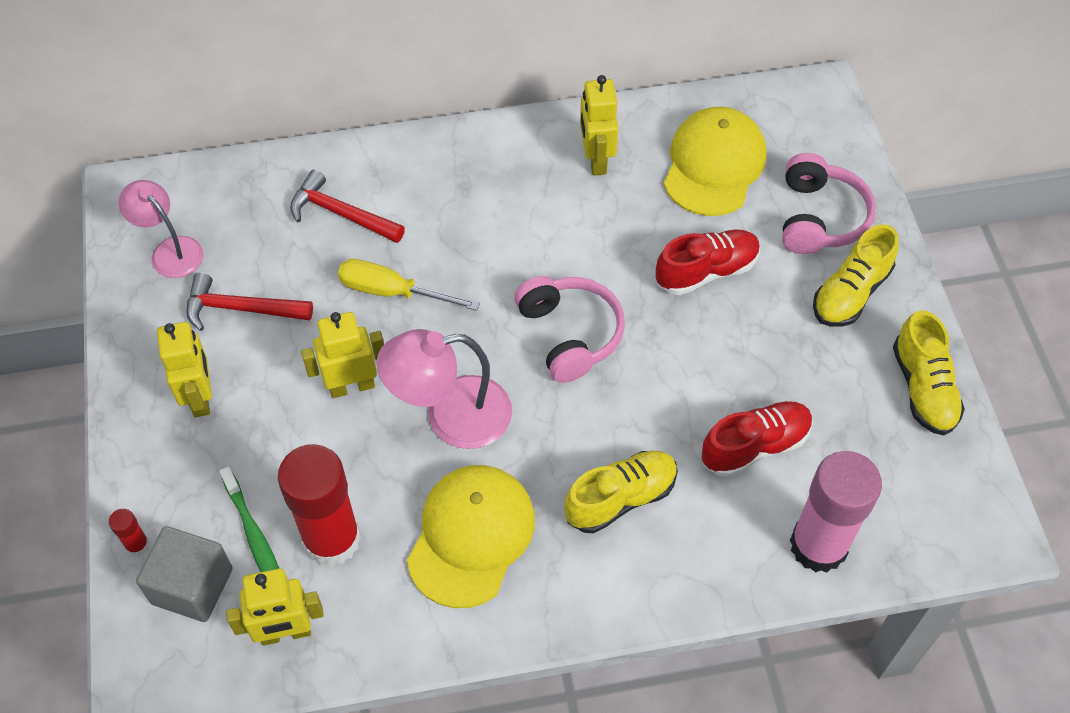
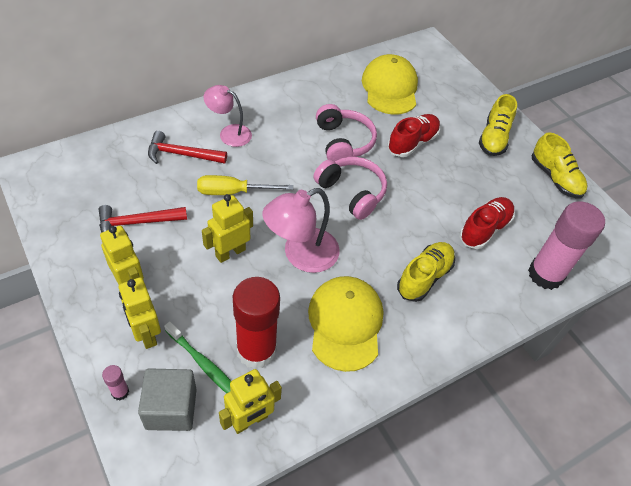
camera: 25 degrees left, 5 degrees down
(137, 545) = (120, 392): red glue stick -> pink glue stick
(170, 250) = (74, 198): pink lamp -> pink lamp (229, 133)
(596, 160) = (323, 97): yellow robot -> yellow robot (146, 334)
(819, 218) = (458, 104): pink headphones -> pink headphones (343, 142)

